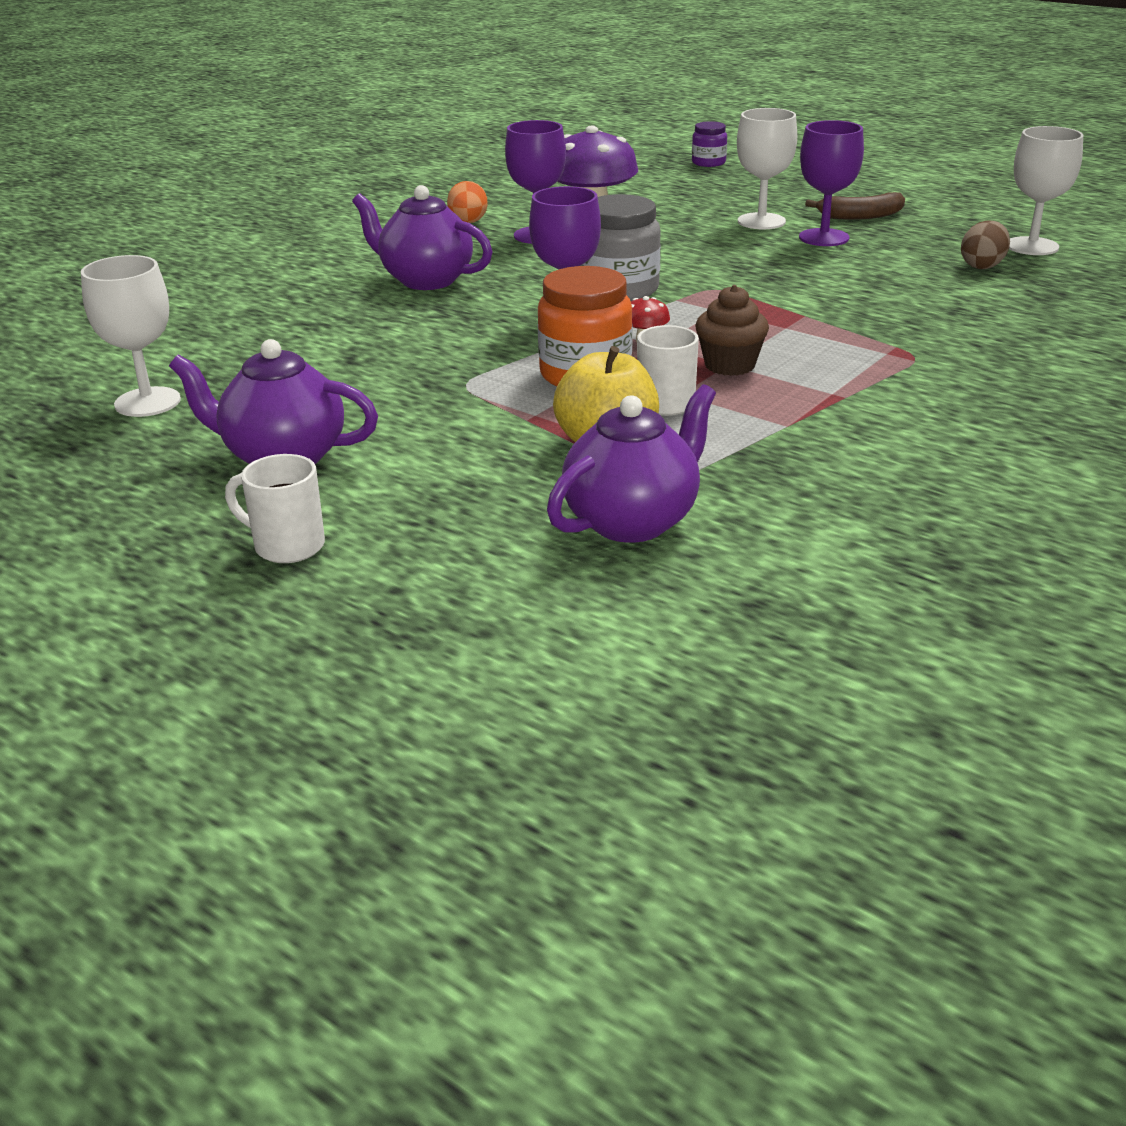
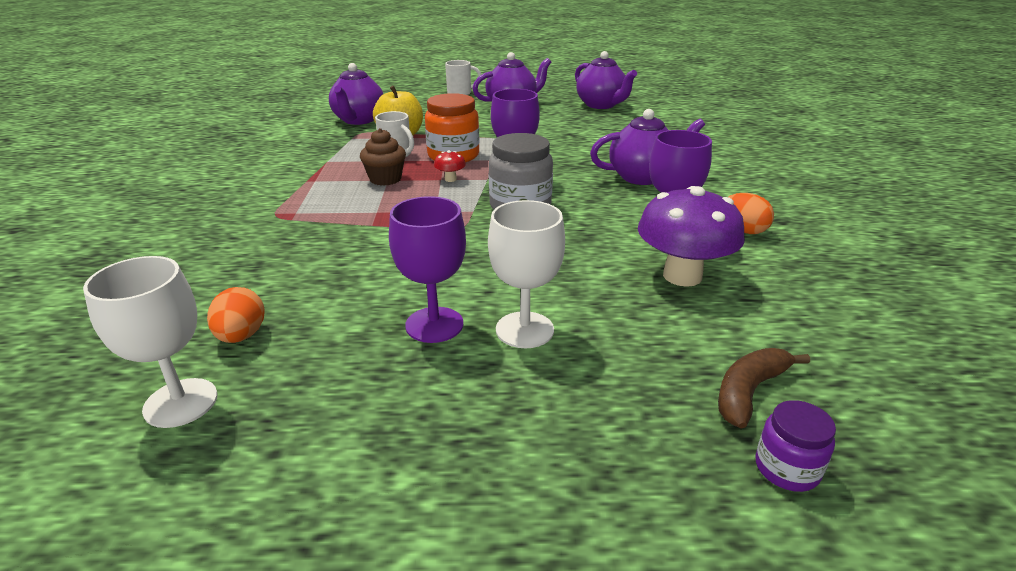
camera: 140 degrees right, 0 degrees up
(147, 402) = (601, 105): white goblet -> purple teapot
(860, 216) = (428, 390): brown banana -> brown banana (749, 391)
(982, 266) = (241, 336): brown egg -> orange egg

